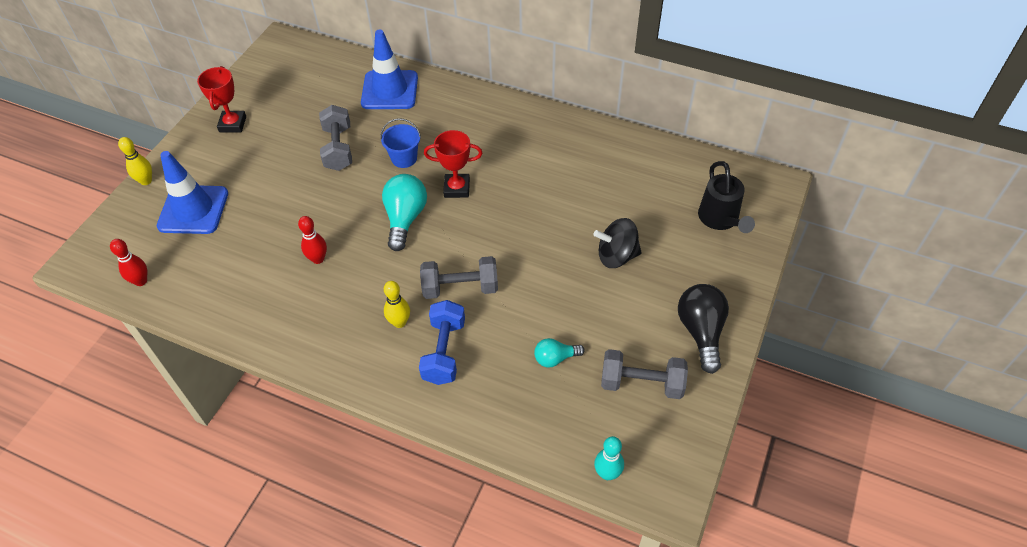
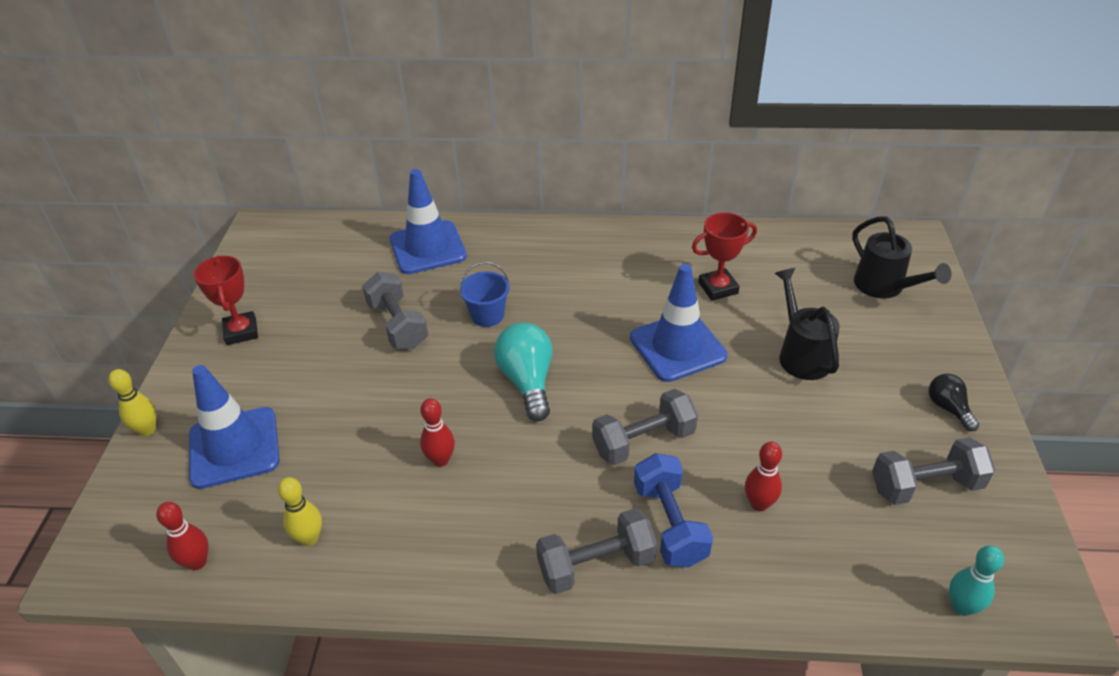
camera: 20 degrees left, 10 degrees down
(380, 363) = (596, 565): none -> grey dumbbell
(399, 322) = (592, 506): yellow bowling pin -> yellow bowling pin (309, 538)
(457, 188) = (571, 331): red trophy -> red trophy (718, 288)
(513, 358) = (759, 504): none -> red bowling pin
(527, 223) = (677, 347): none -> blue traffic cone
(555, 358) = (808, 489): turquoise light bulb -> none
(616, 256) = (801, 354): black spinning top -> black watering can
(701, 332) = (948, 408): black light bulb -> black light bulb, size x0.57

